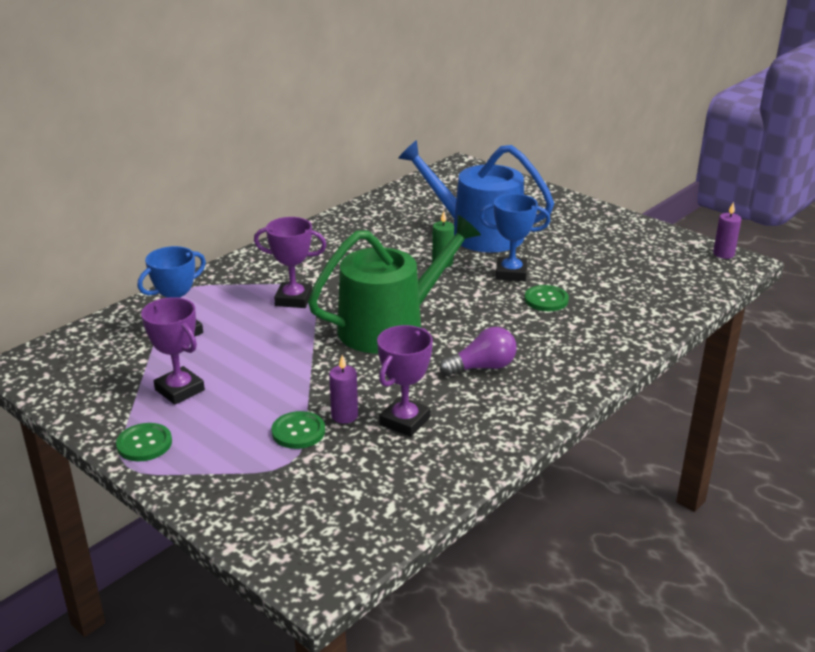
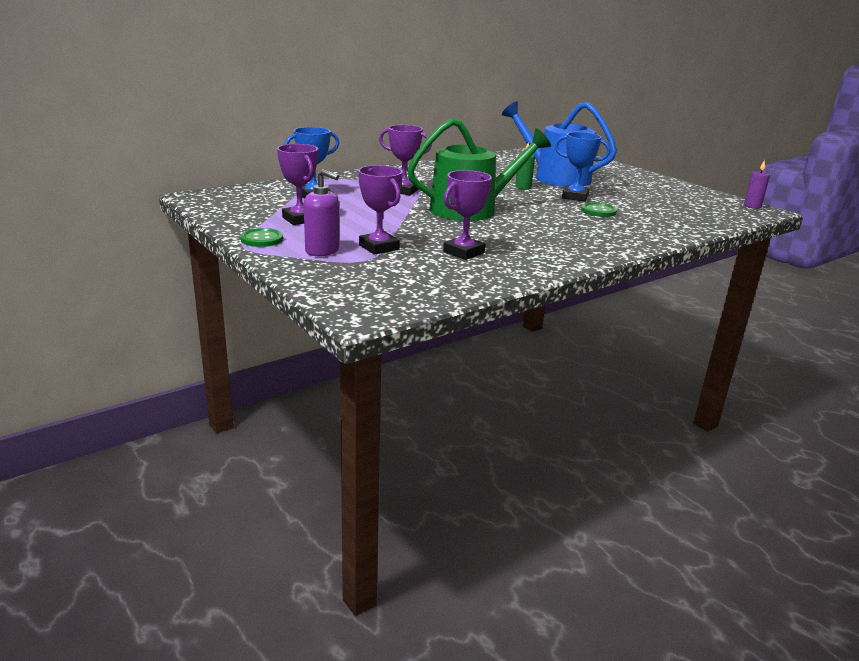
camera: 10 degrees right, 5 degrees down
(230, 453) = (322, 251): none -> purple soap dispenser
(298, 432) = (379, 247): green button -> purple trophy
(344, 416) = (418, 244): purple candle -> none
(482, 367) = (535, 235): purple light bulb -> none

